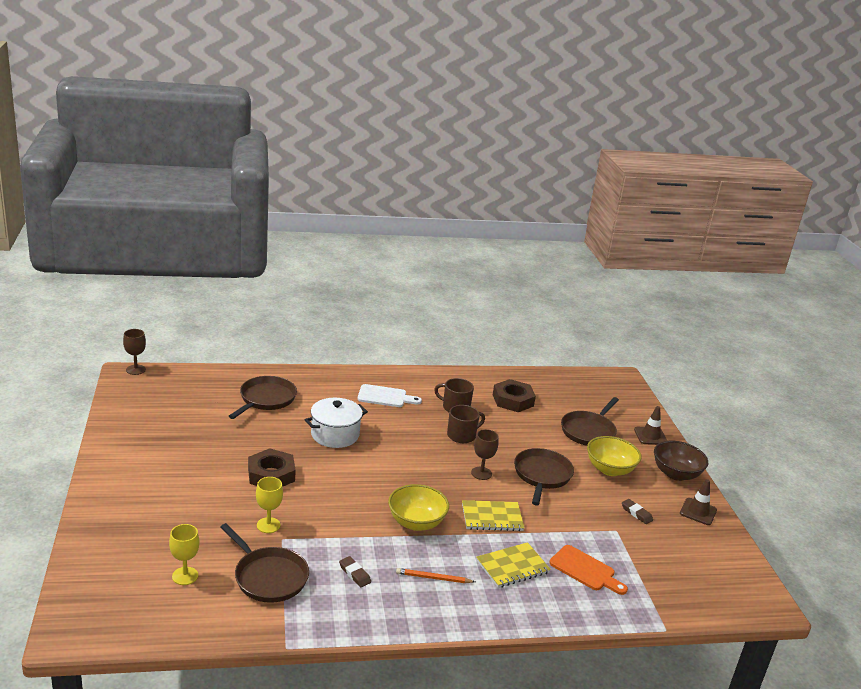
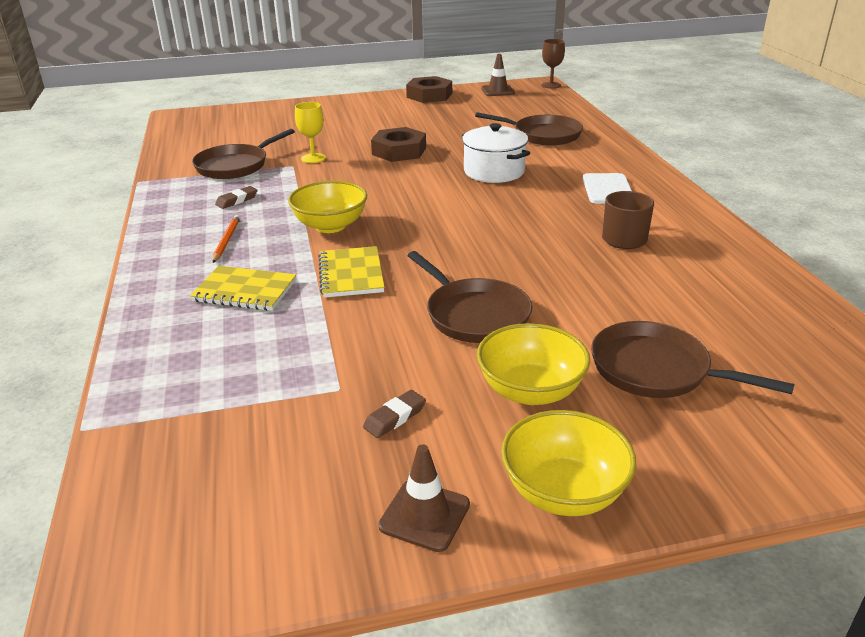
camera: 90 degrees right, 5 degrees up
(185, 576) = (239, 138): yellow goblet -> none
(462, 435) = (548, 246): brown mug -> none
(481, 473) = (456, 264): brown goblet -> none
(512, 567) = (245, 291): yellow notebook -> yellow notebook turned 45 degrees counterclockwise
(513, 400) = (696, 286): brown nut -> brown nut (429, 95)
(542, 475) = (474, 315): brown pan -> brown pan turned 45 degrees clockwise
(585, 570) = (234, 352): orange cutting board -> none
(650, 436) = (705, 462): brown traffic cone -> brown traffic cone (498, 91)
(676, 474) = (563, 492): brown bowl -> yellow bowl

